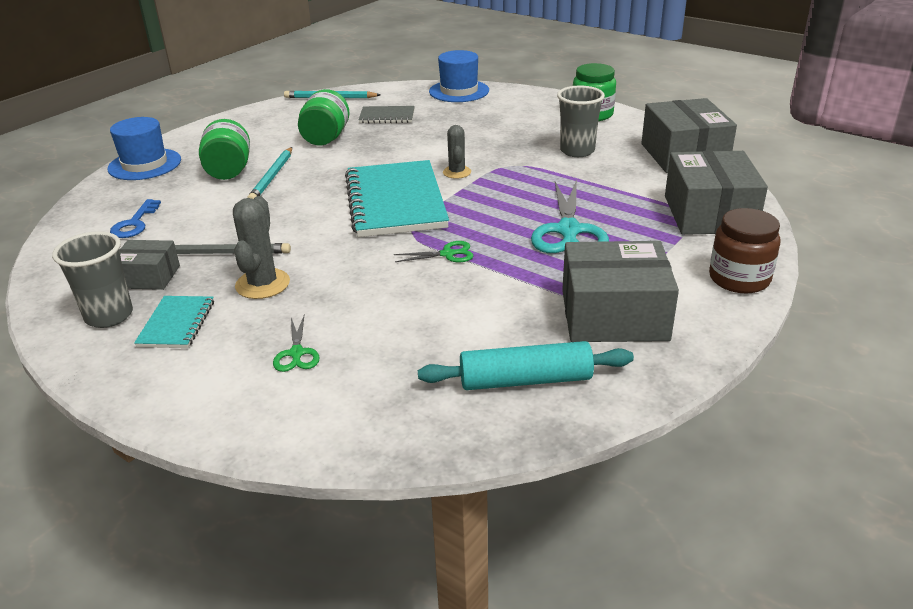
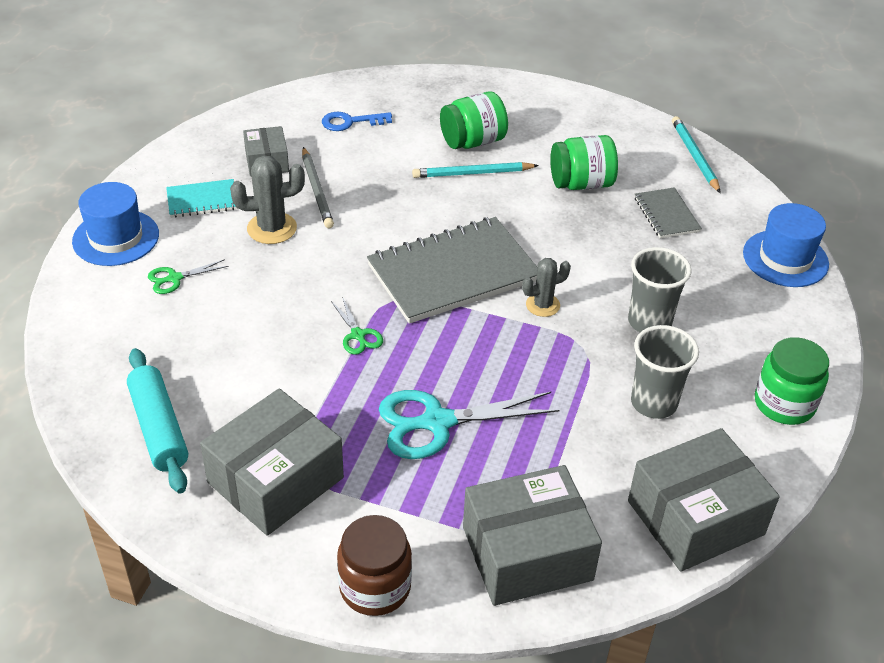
camera: 70 degrees right, 10 degrees up
(109, 316) = (206, 162): grey cup -> grey cup (649, 322)
(144, 164) = (463, 86): blue hat -> blue hat (116, 238)
(395, 202) = (453, 273): turquoise notebook -> grey notebook
(614, 315) = (275, 480): grey box -> grey box turned 60 degrees clockwise

